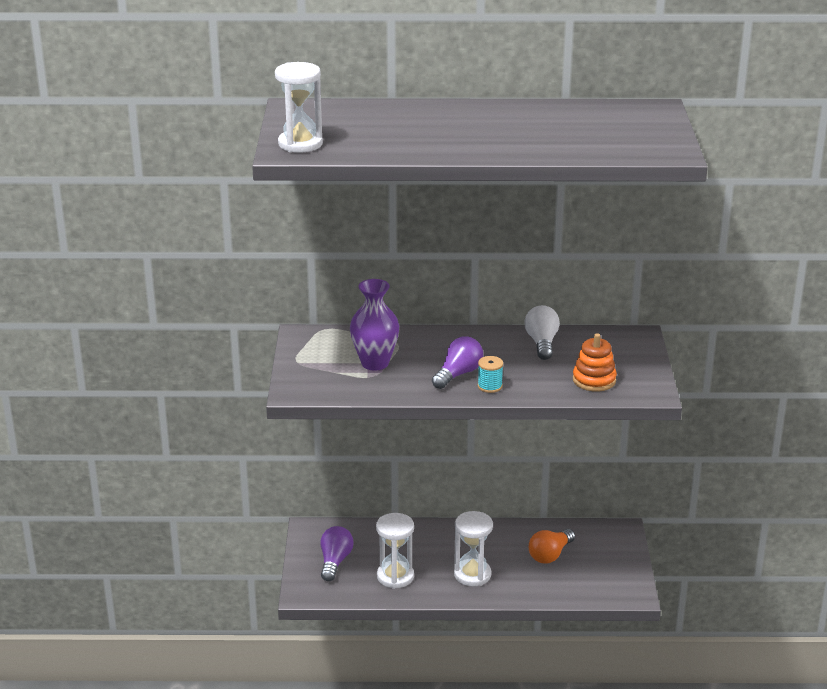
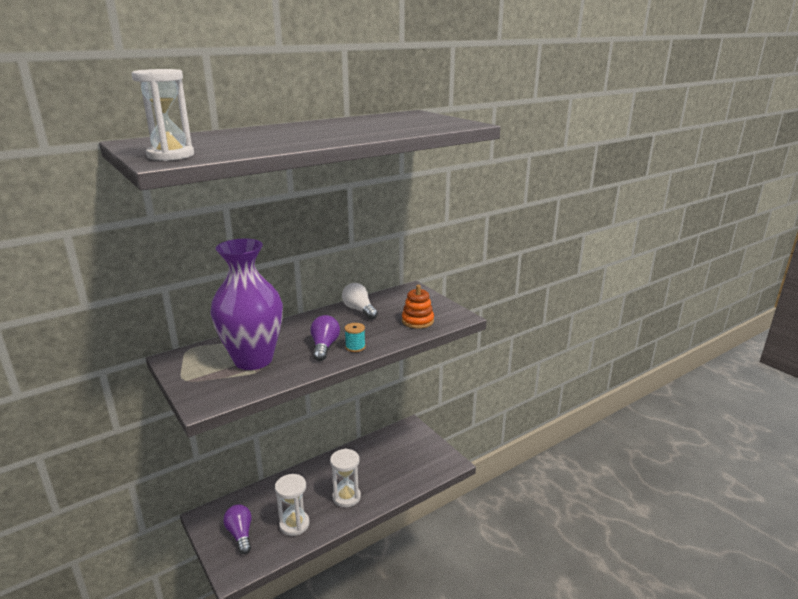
camera: 35 degrees left, 5 degrees down
(375, 363) = (253, 360): purple vase -> purple vase, size x1.61
(550, 555) = (383, 460): orange light bulb -> none

